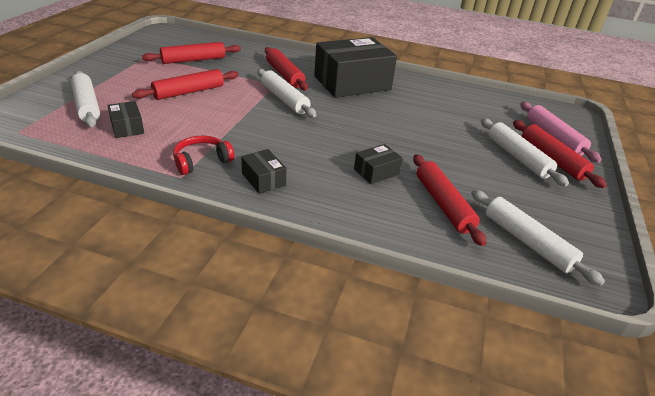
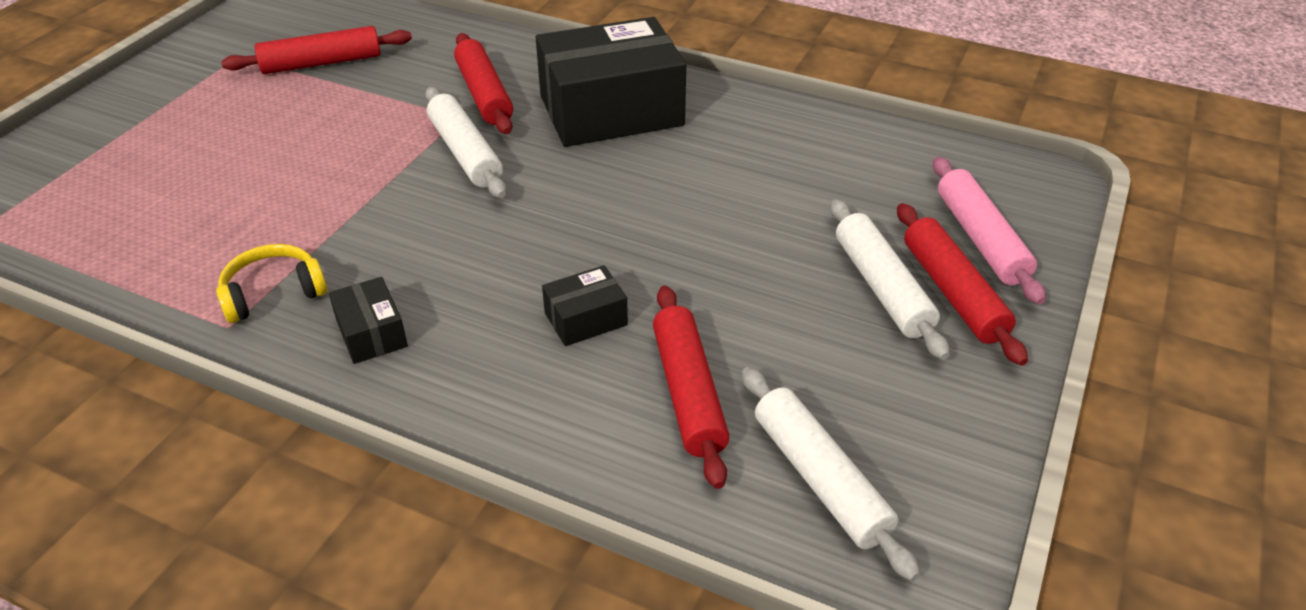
camera: 10 degrees right, 5 degrees up
(87, 105) = (105, 172): white rolling pin -> none
(127, 127) = (163, 220): black box -> none
(189, 92) = (292, 138): red rolling pin -> none
(201, 161) = (273, 293): red headphones -> yellow headphones

